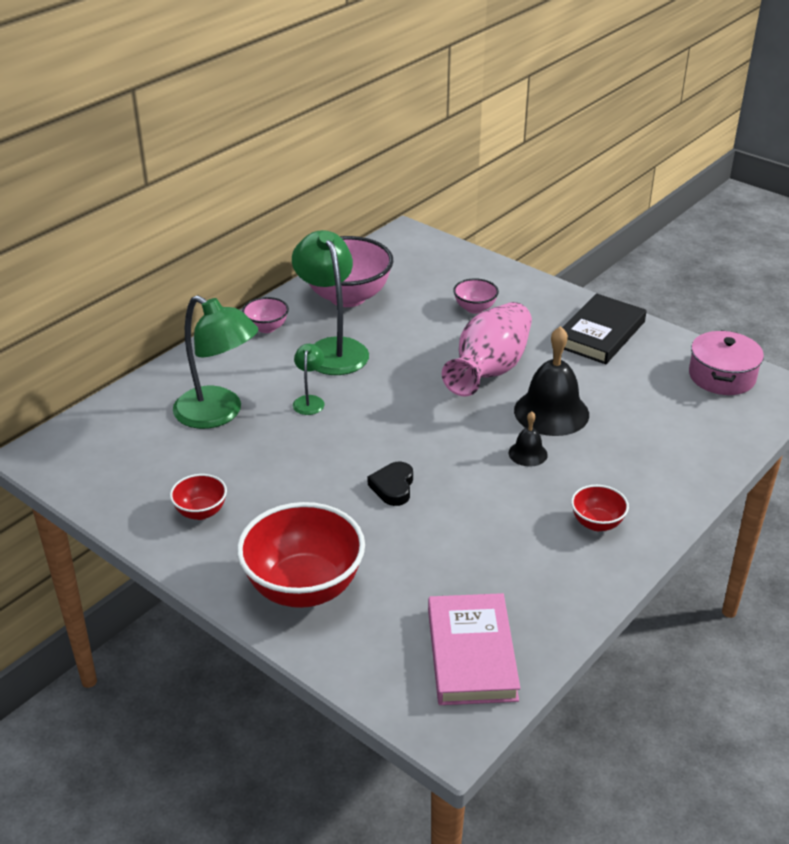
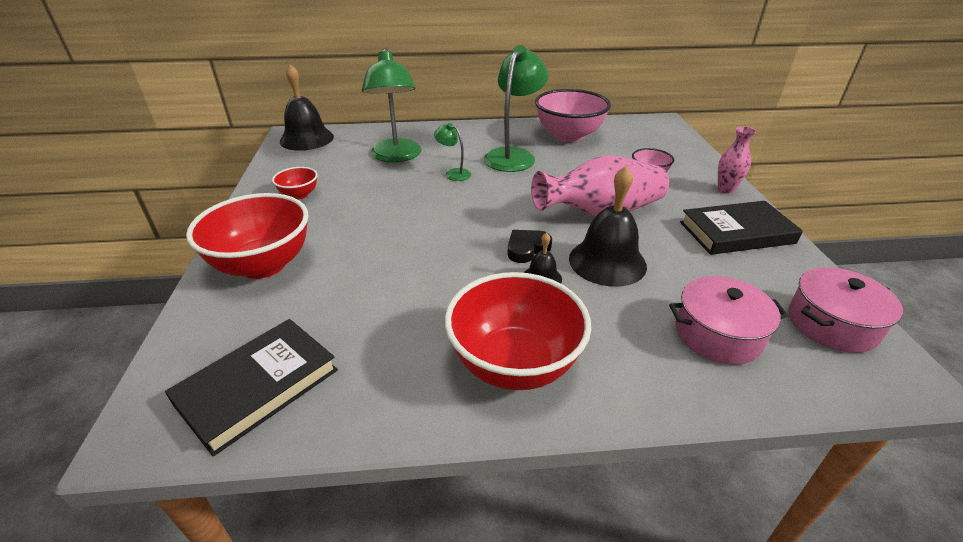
camera: 45 degrees right, 0 degrees up
(70, 449) = (307, 139): none -> black bell
(266, 328) = (495, 131): pink bowl -> none
(309, 401) = (453, 173): green lamp -> green lamp turned 105 degrees counterclockwise
(393, 487) = (415, 243): black heart -> black heart (527, 249)
(471, 654) = (258, 387): pink book -> black book
(548, 293) = (725, 189): none -> pink vase
(597, 523) = (514, 364): red bowl -> red bowl, size x2.07
(676, 424) = (718, 334): none -> pink pot

